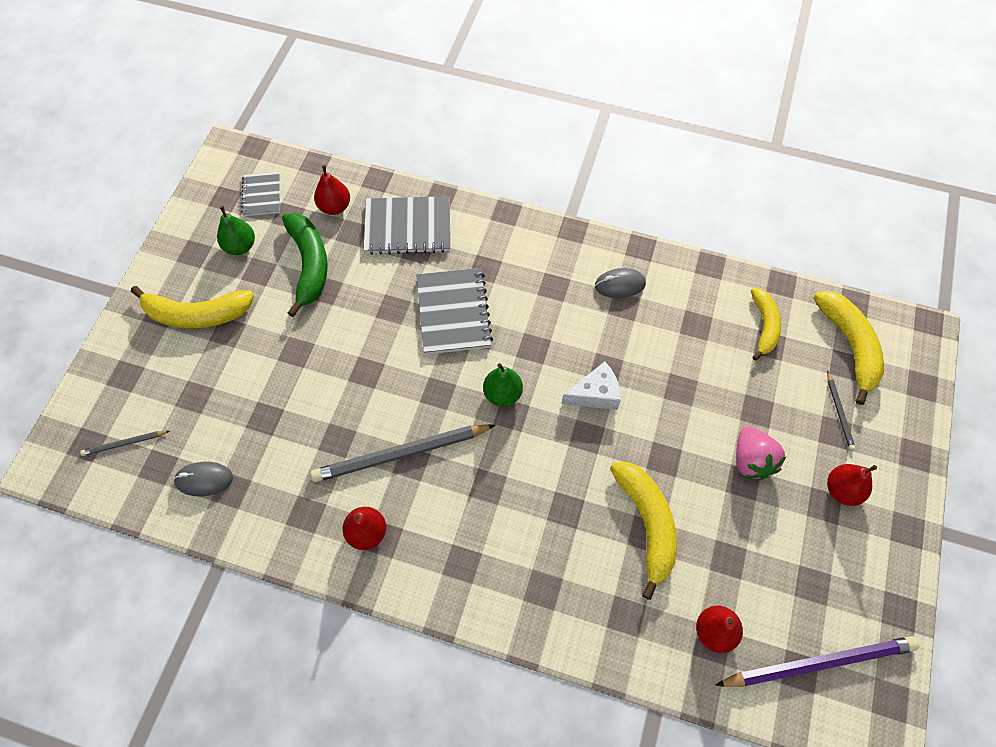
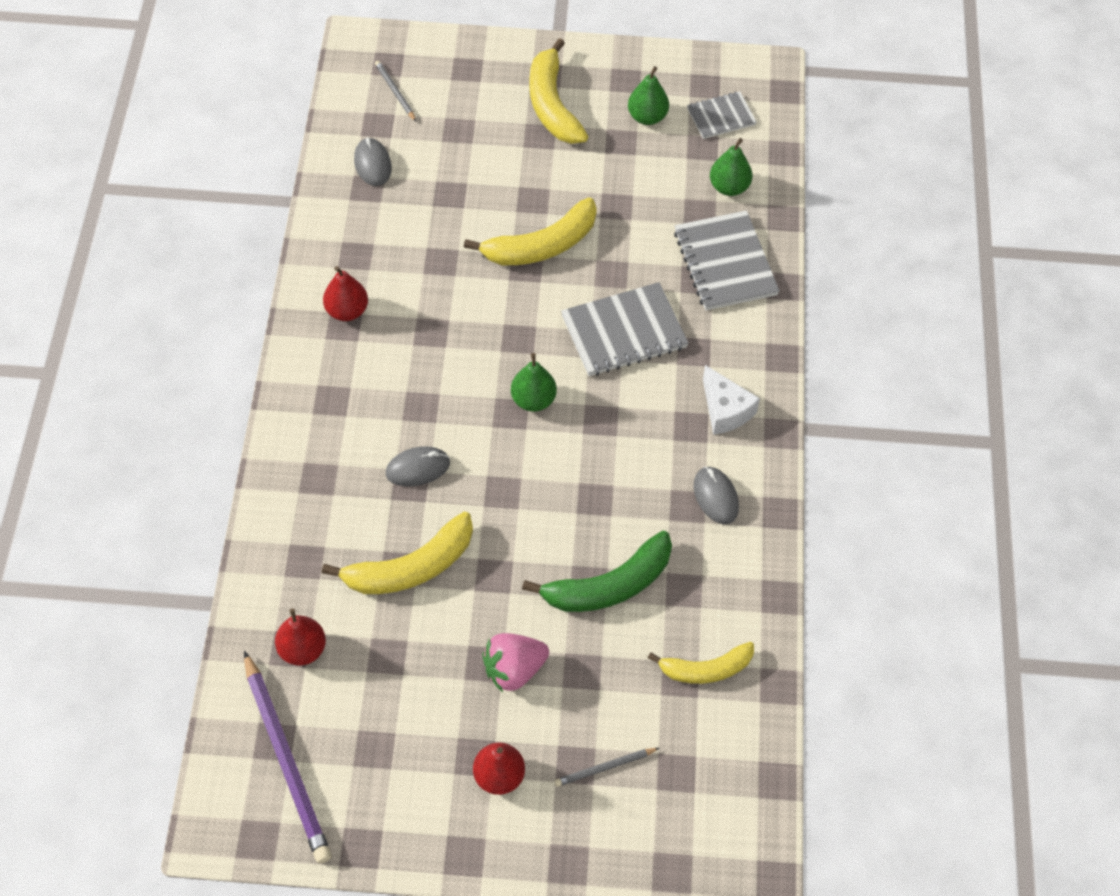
camera: 75 degrees right, 5 degrees down
(309, 265) = (643, 183): green banana -> green banana (609, 585)
(335, 207) = (729, 187): red pear -> green pear
(401, 454) = (438, 321): grey pencil -> none
(550, 500) = (418, 468): none -> grey mouse
(595, 394) = (557, 492): white cheese -> white cheese (725, 410)
(849, 346) = (706, 776): yellow banana -> yellow banana (541, 246)

